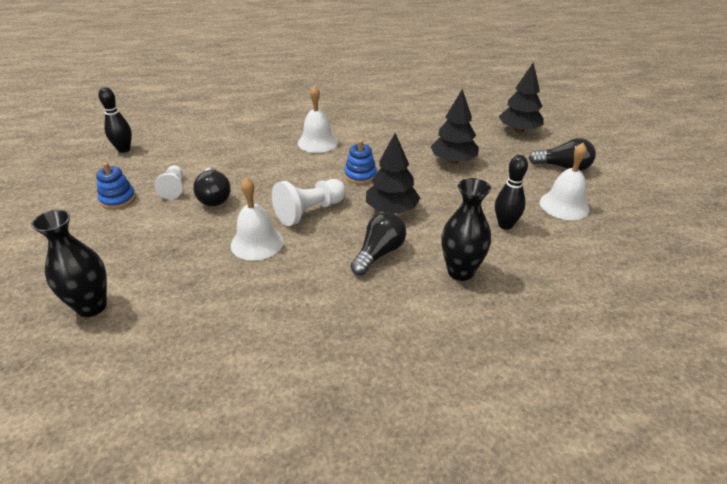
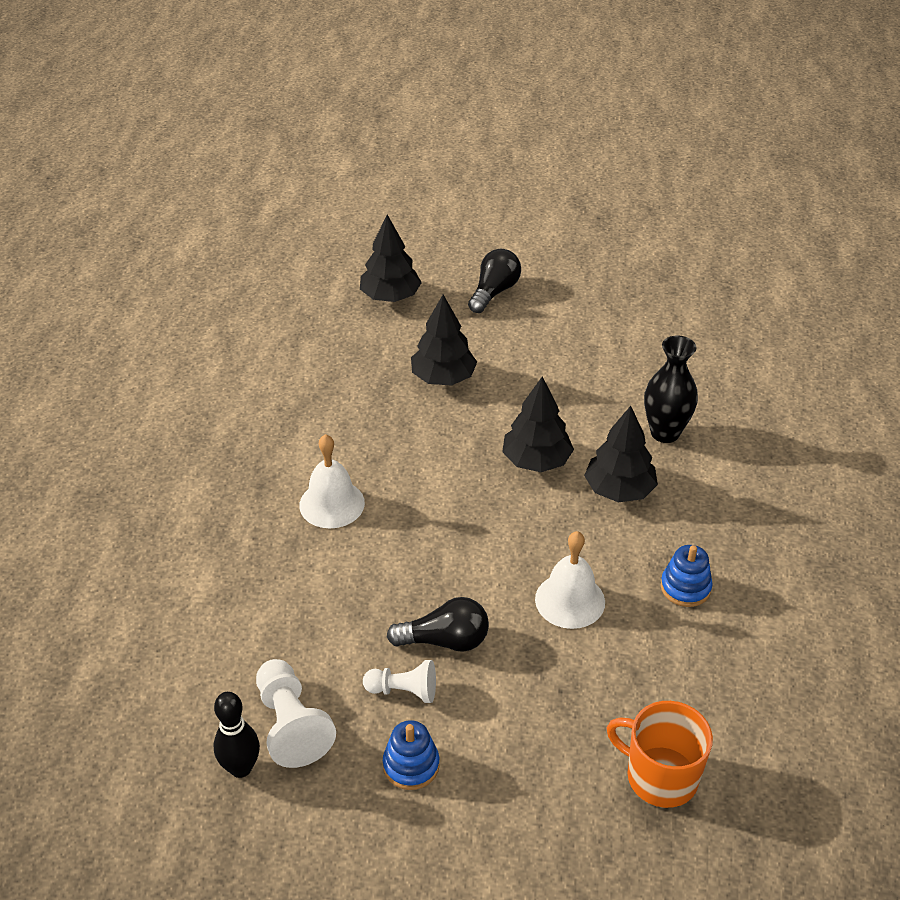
camera: 75 degrees left, 5 degrees up
(92, 306) = (660, 776): black vase -> orange mug
(309, 212) = (516, 539): white pawn -> white pawn (291, 725)
(360, 175) = (445, 474): blue stacking toy -> blue stacking toy (685, 587)
(379, 253) = (619, 490): black light bulb -> black tree
(505, 225) = (594, 375): black bowling pin -> none
(564, 205) = (571, 319): white bell -> none

